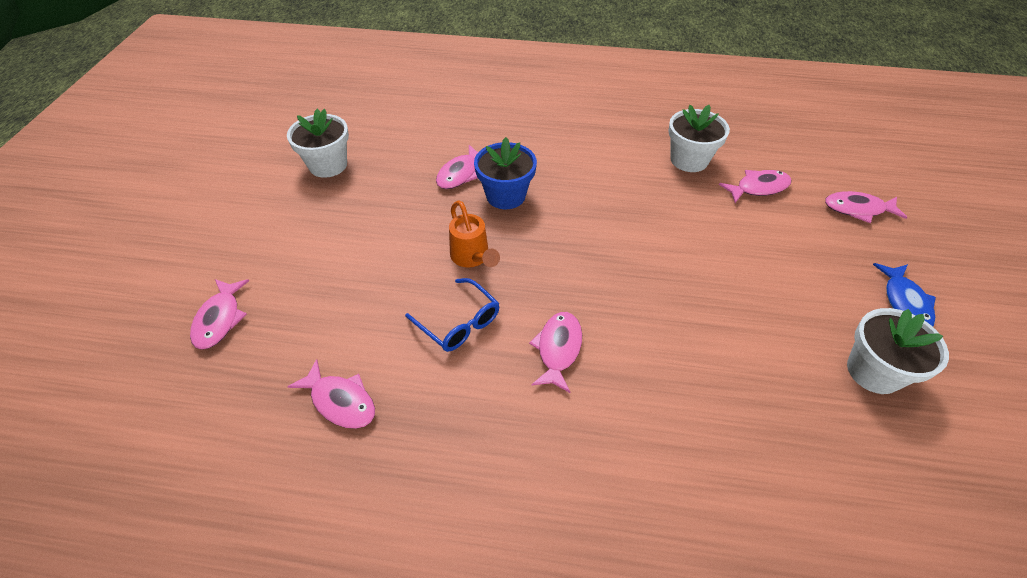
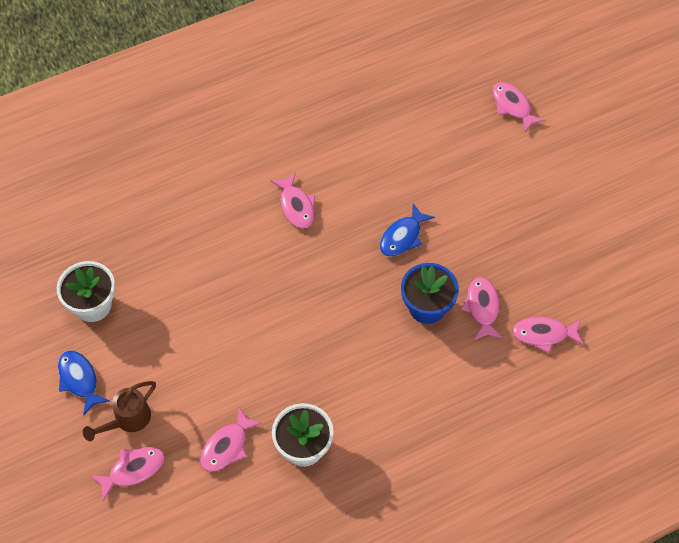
camera: 145 degrees right, 10 degrees up
(328, 165) = (593, 251): white flower pot -> none
(340, 401) = (393, 109): pink fish -> pink fish (543, 334)
(459, 323) = (370, 187): blue glasses -> none
(472, 258) = (402, 237): orange watering can -> blue fish
(854, 246) = (127, 420): none -> brown watering can

